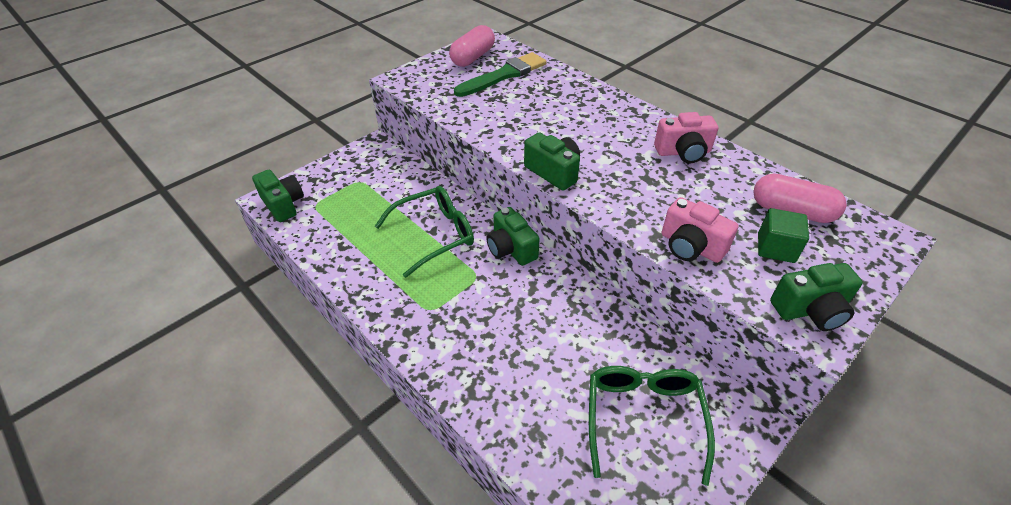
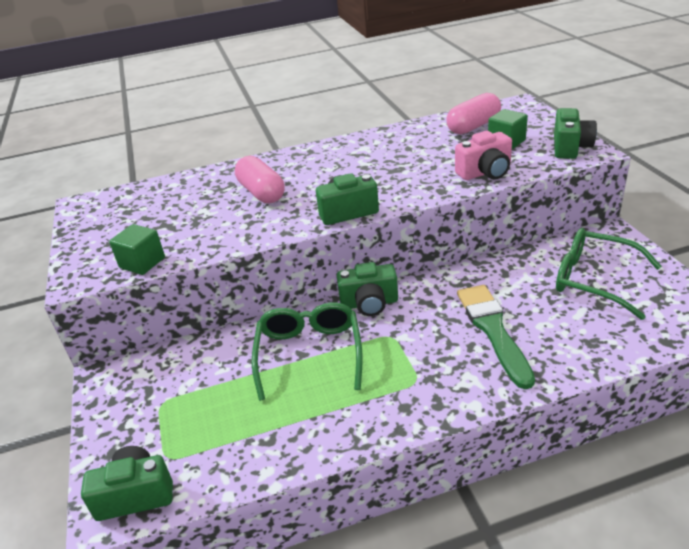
camera: 60 degrees left, 10 degrees down
(430, 96) = (142, 263): none -> green cube
(473, 57) = (104, 220): pink capsule -> pink capsule (261, 192)
(504, 75) = (163, 207): green brush -> green brush (493, 330)
(683, 152) = (375, 147): pink camera -> none

